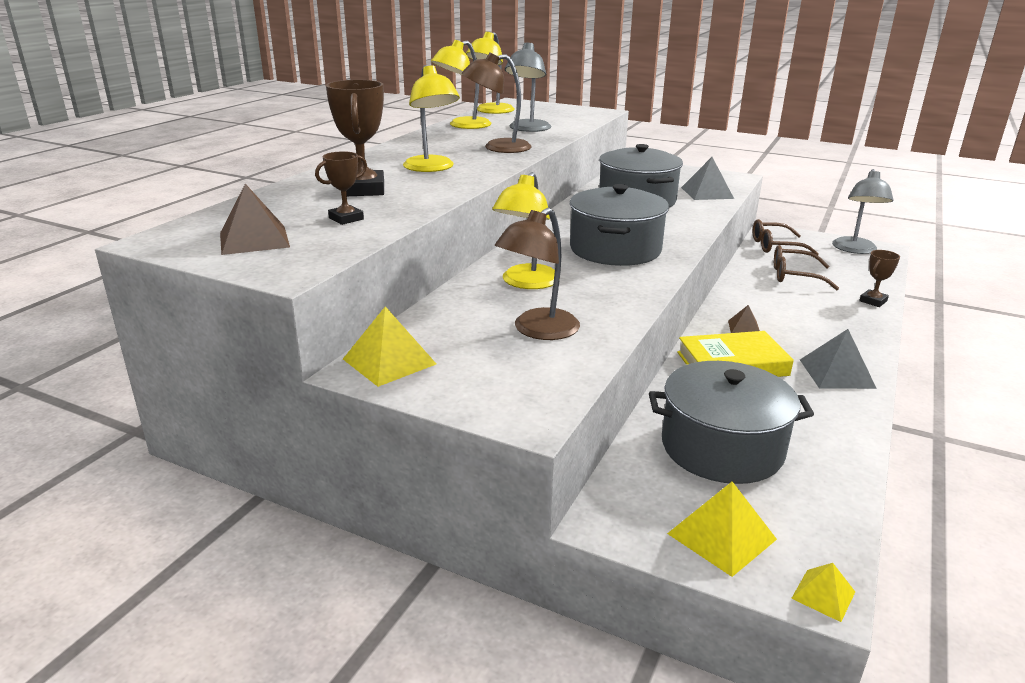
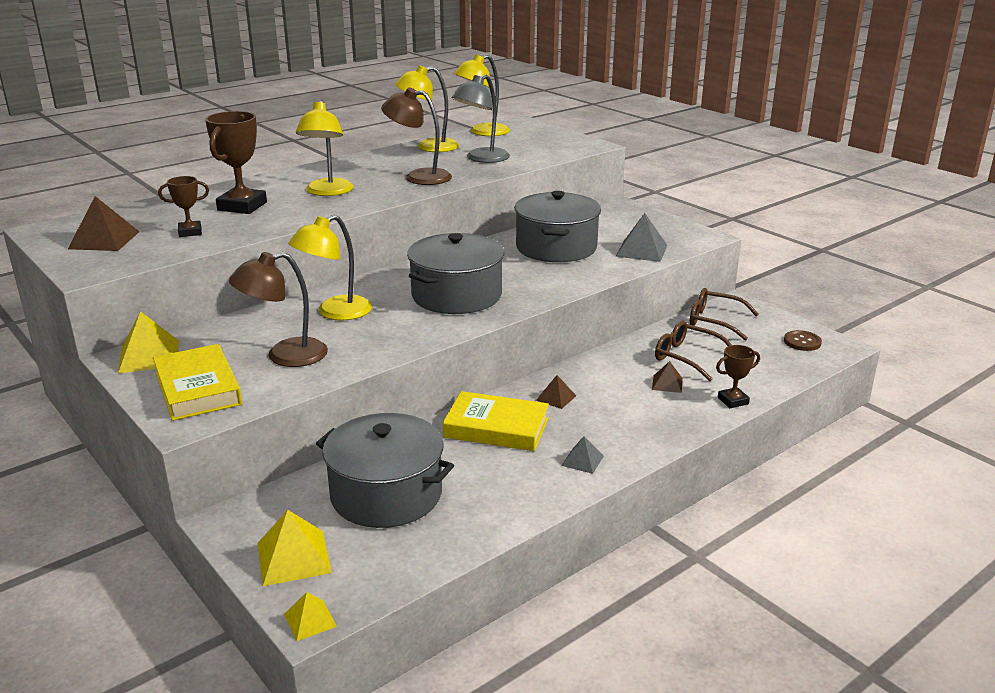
camera: 25 degrees right, 0 degrees up
(494, 381) = (198, 388): none -> yellow book
(810, 298) = (667, 384): none -> brown pyramid
(836, 373) = (582, 460): grey pyramid -> grey pyramid, size x0.57
(855, 250) = (802, 342): grey lamp -> brown button

